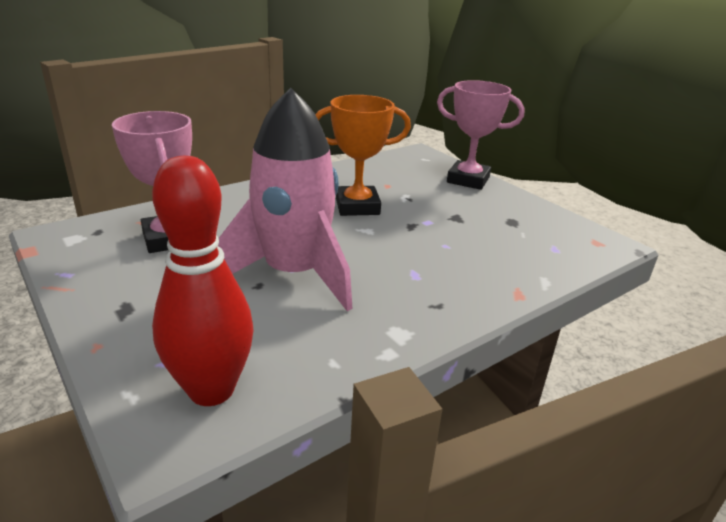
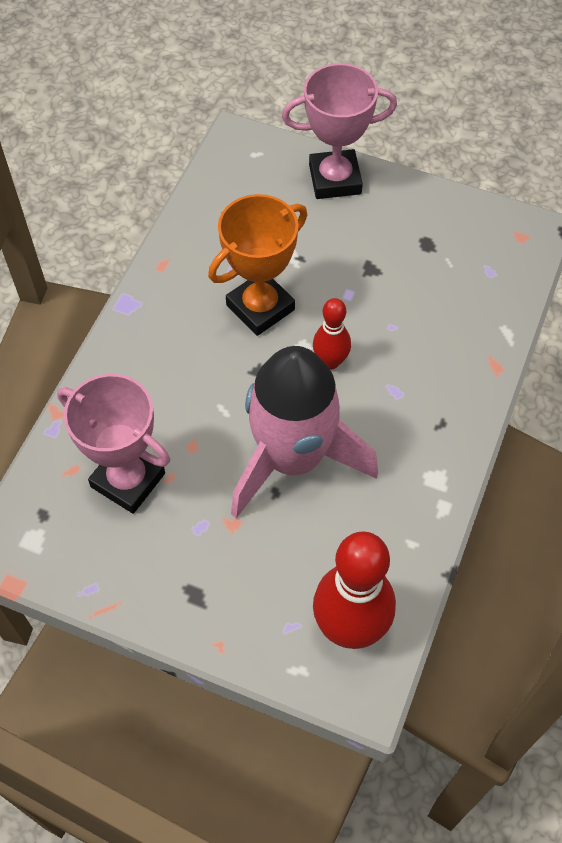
camera: 30 degrees left, 30 degrees up
(379, 243) = (330, 361): none -> red bowling pin

